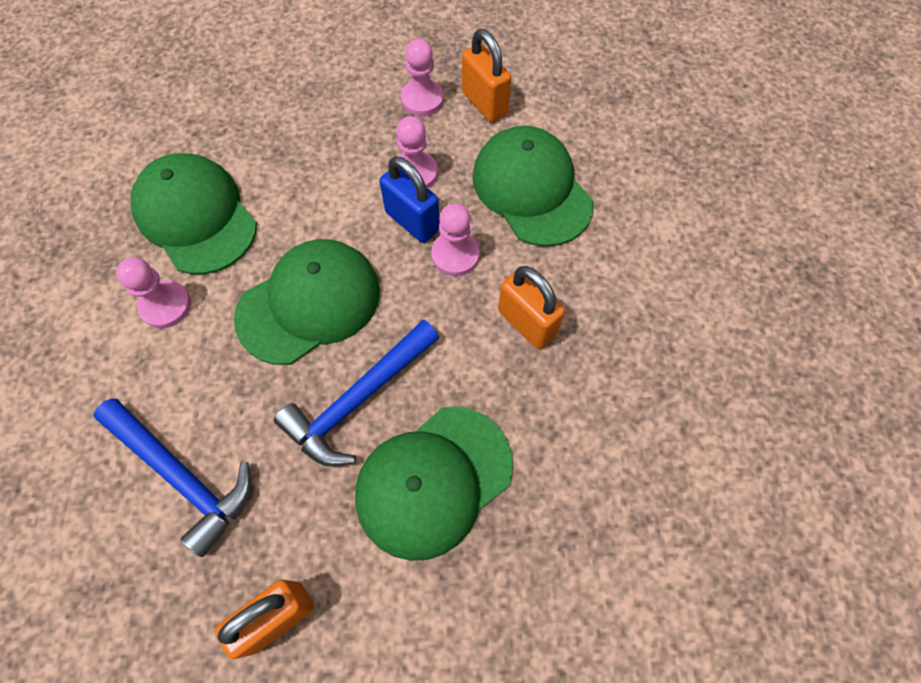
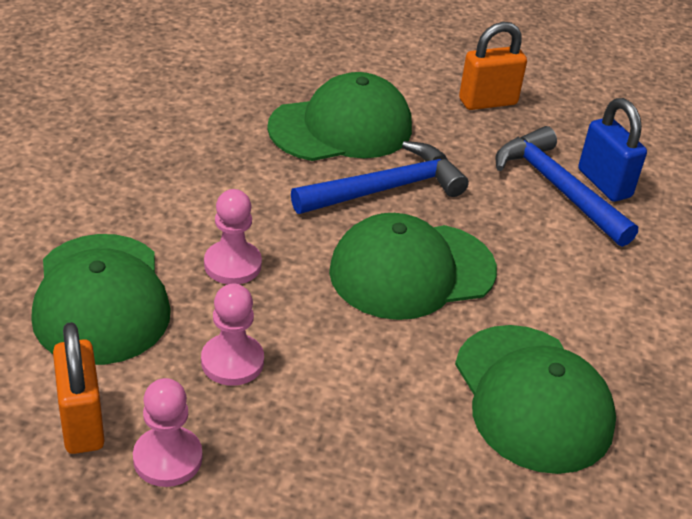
camera: 165 degrees left, 25 degrees down
(165, 305) = (572, 315): pink pawn -> none
(412, 221) = (263, 310): blue padlock -> blue padlock (604, 183)
(526, 323) = (196, 192): orange padlock -> none

